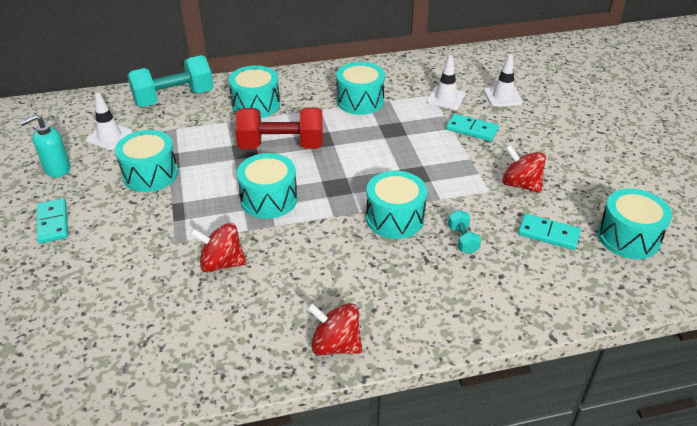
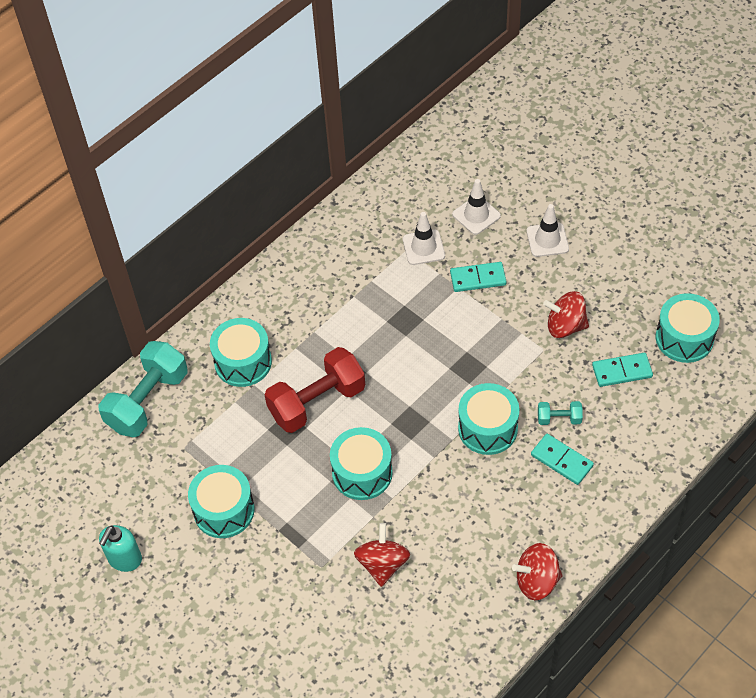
camera: 30 degrees left, 15 degrees up
(53, 223) = (189, 617): turquoise domino -> turquoise domino (561, 460)
(109, 137) = (133, 490): white traffic cone -> white traffic cone (547, 240)
(221, 263) = (382, 564): red spinning top -> red spinning top turned 120 degrees clockwise
(360, 101) = (343, 298): turquoise drum -> none
(462, 239) = (559, 418): turquoise dumbbell -> turquoise dumbbell turned 45 degrees counterclockwise

